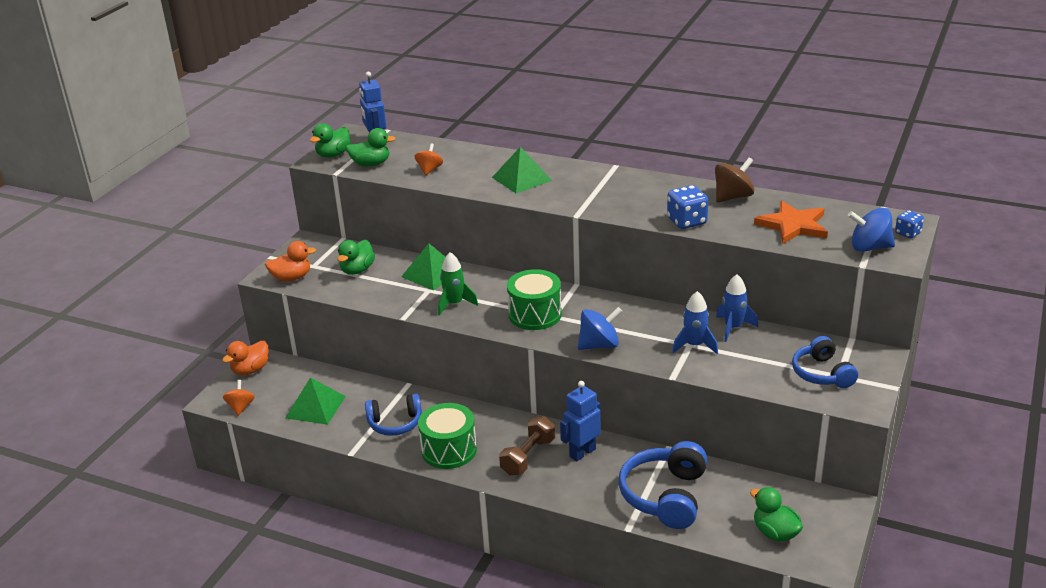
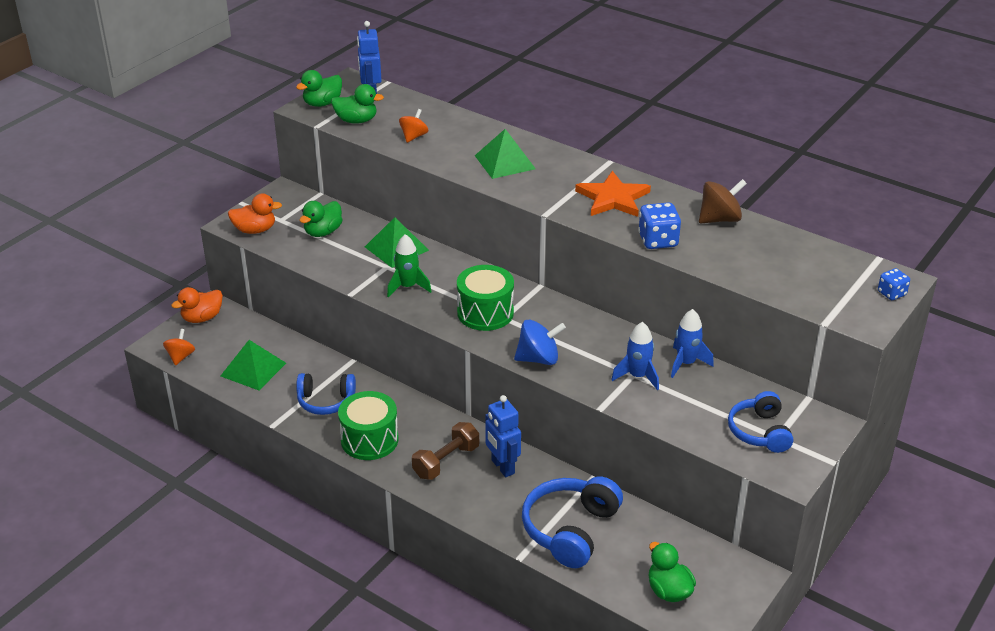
camera: 10 degrees right, 5 degrees up
(582, 452) = (502, 467): blue robot -> blue robot turned 90 degrees counterclockwise
(793, 225) = (770, 264): orange star -> orange star (613, 198)
(869, 247) = (842, 303): blue spinning top -> none

